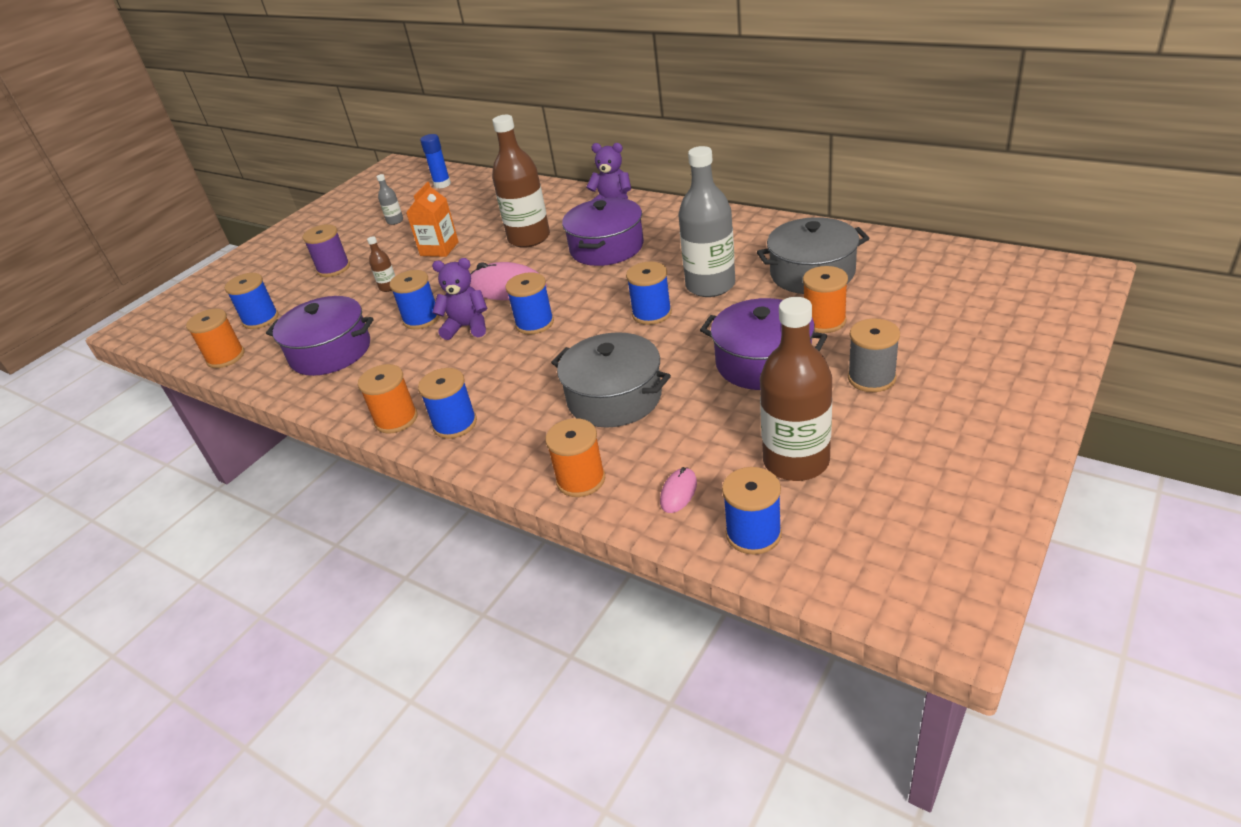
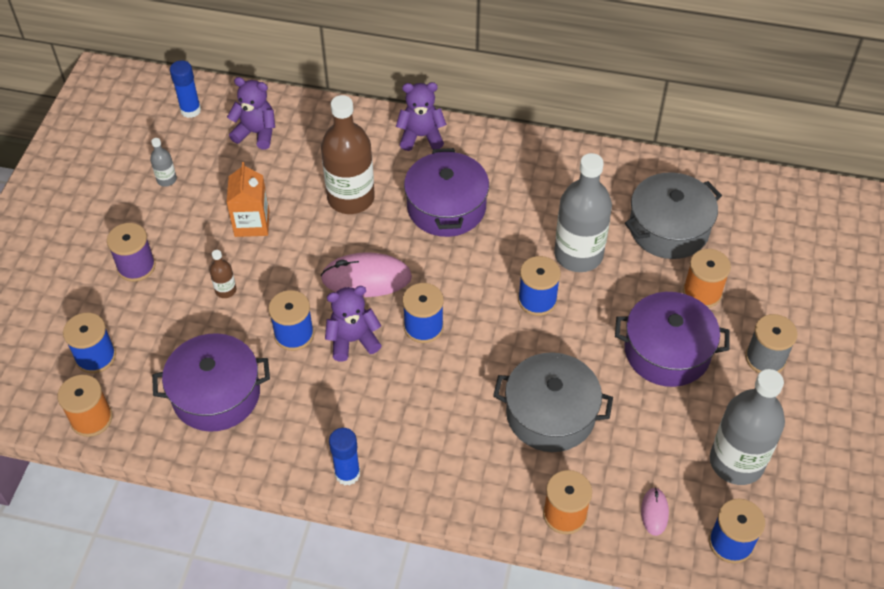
camera: 25 degrees left, 15 degrees up
(396, 419) = (347, 474): orange spool -> blue glue stick
(455, 424) = (411, 470): blue spool -> none
(481, 198) = (256, 133): none -> purple teddy bear
(796, 461) = (736, 462): brown bottle -> grey bottle

